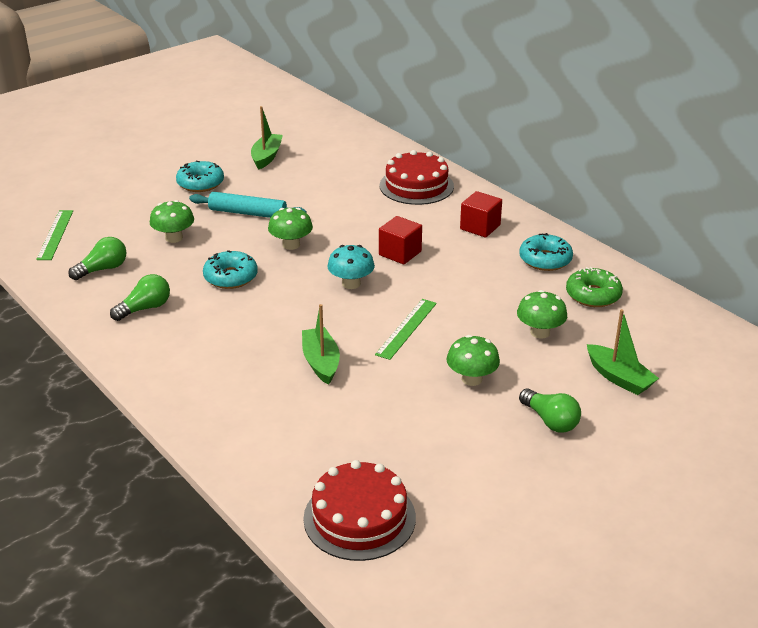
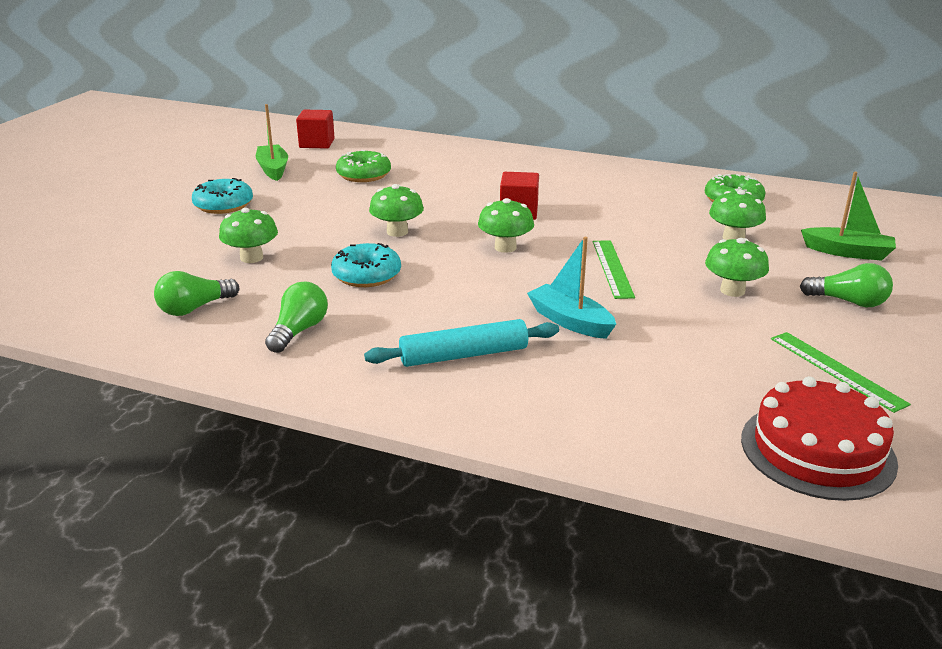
camera: 30 degrees left, 5 degrees down
(55, 234) = (86, 291): green ruler -> green ruler (836, 370)
(103, 269) = (194, 308): green light bulb -> green light bulb turned 150 degrees counterclockwise
(248, 213) = (312, 217): turquoise rolling pin -> turquoise rolling pin (463, 355)
(321, 362) = (570, 321): green boat -> turquoise boat
(325, 181) = (364, 175): none -> green donut
(351, 283) = (505, 247): turquoise mushroom -> green mushroom
(416, 186) = (461, 160): red cake -> none
(480, 227) = (564, 176): red cube -> red cube (317, 143)
(545, 260) = (655, 186): turquoise donut -> none

